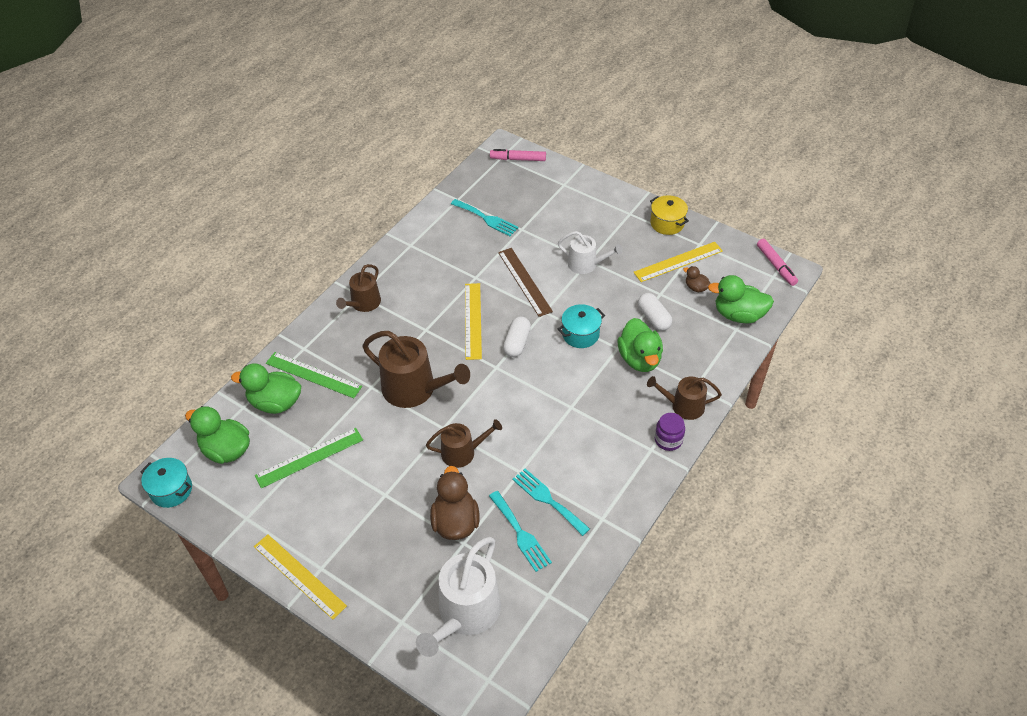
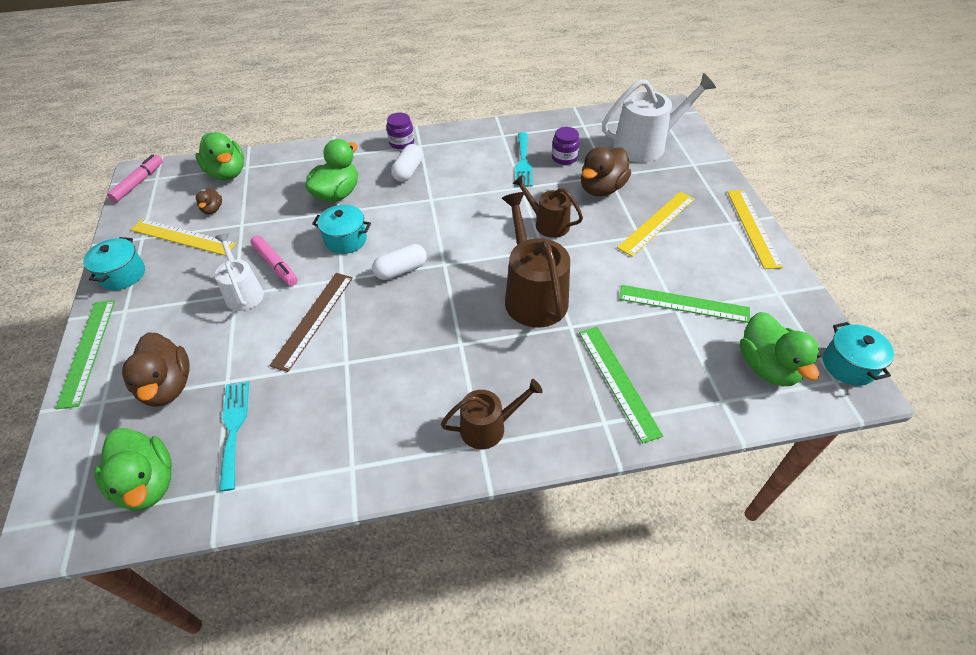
camera: 135 degrees left, 0 degrees up
(275, 403) = (682, 380): green duck -> green duck (148, 483)
(473, 320) = (408, 318): yellow ruler -> yellow ruler (657, 223)
(518, 159) = (69, 491): pink marker -> pink marker (275, 265)
(520, 534) = (564, 158): turquoise fork -> purple jar
(545, 208) = (167, 386): none -> brown duck
(610, 190) = (87, 351): none -> green ruler
(654, 318) = (278, 212): white capsule -> white capsule (408, 171)
(667, 223) = (122, 274): yellow pot -> turquoise pot
(683, 406) = (361, 151): brown watering can -> none

